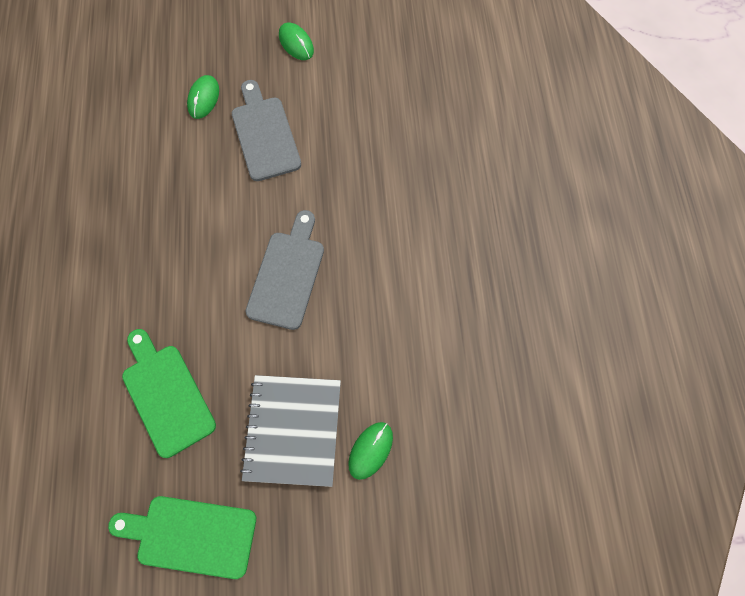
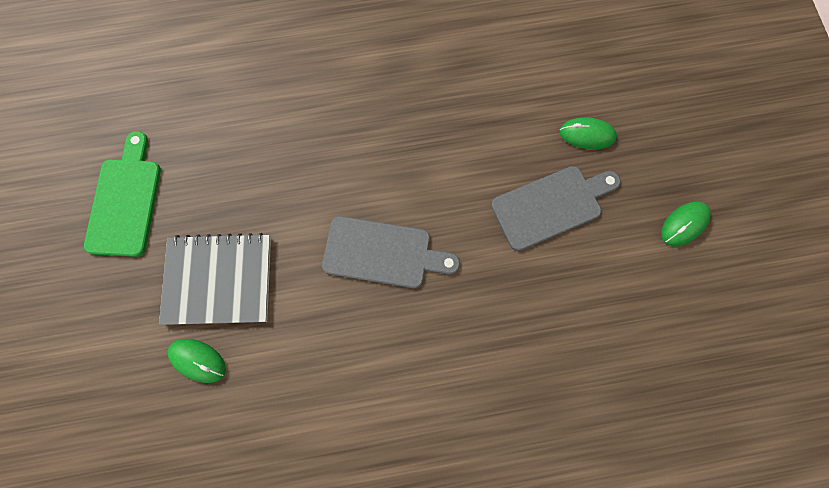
camera: 85 degrees right, 5 degrees up
(166, 395) = (253, 157): green cutting board -> none

